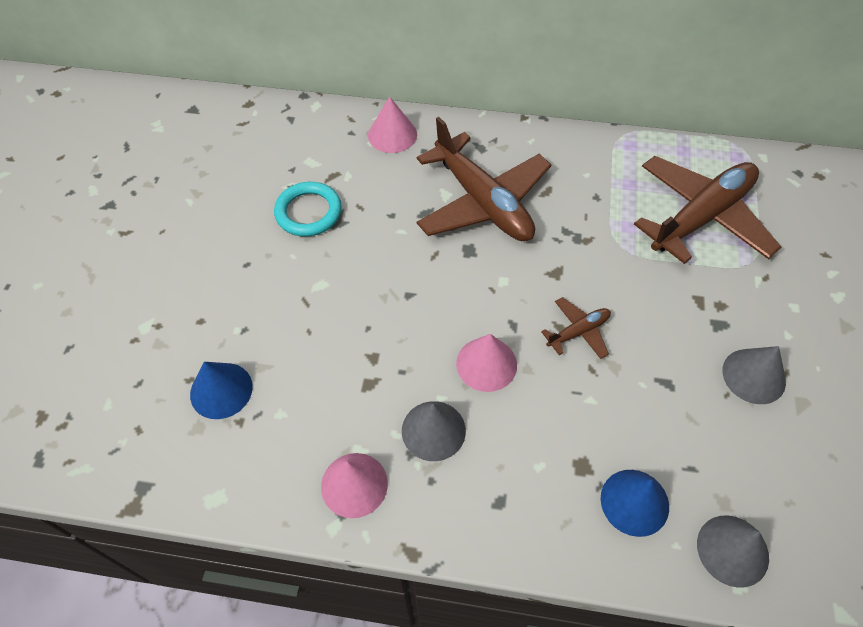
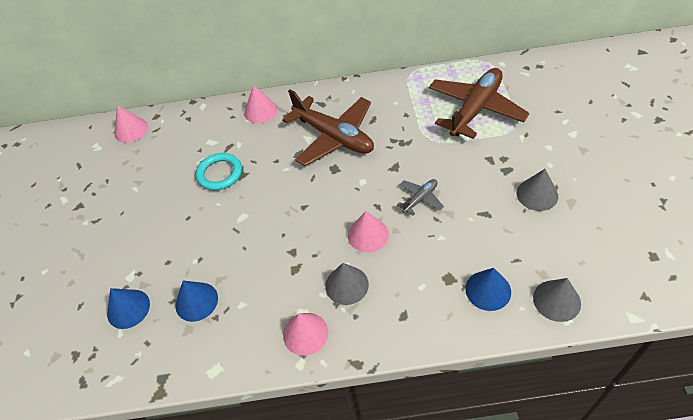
camera: 10 degrees left, 5 degrees down
(129, 372) = (128, 308): none -> blue cone
(209, 114) = (131, 130): none -> pink cone
(578, 332) = (420, 199): brown plane -> grey plane

